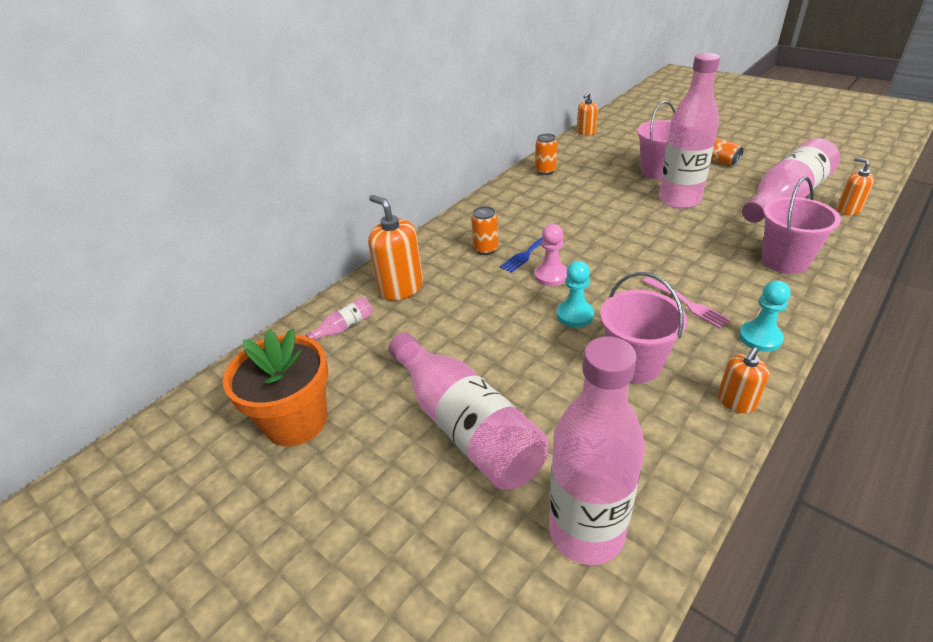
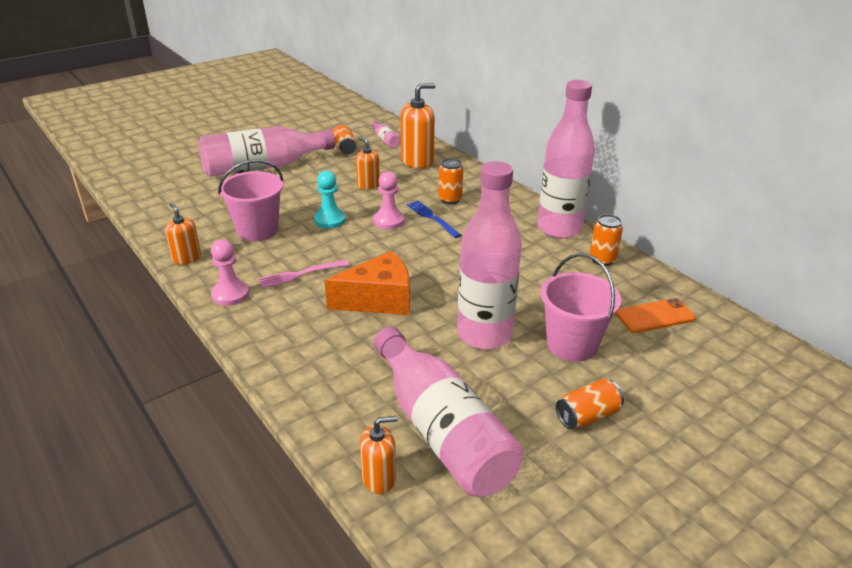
camera: 100 degrees right, 5 degrees down
(296, 421) = (312, 125): orange flower pot -> none
(380, 358) = (344, 149): none -> orange can
(586, 132) = (728, 320): orange soap dispenser -> orange soap dispenser (368, 185)
(586, 532) = (163, 186): pink bottle -> pink bottle (559, 229)
(601, 151) = (655, 316): none -> orange phone
(682, 250) = (379, 300): none -> orange cheese
(760, 337) = (230, 294): turquoise pawn -> pink pawn
(784, 261) = (314, 359): pink bucket -> none

